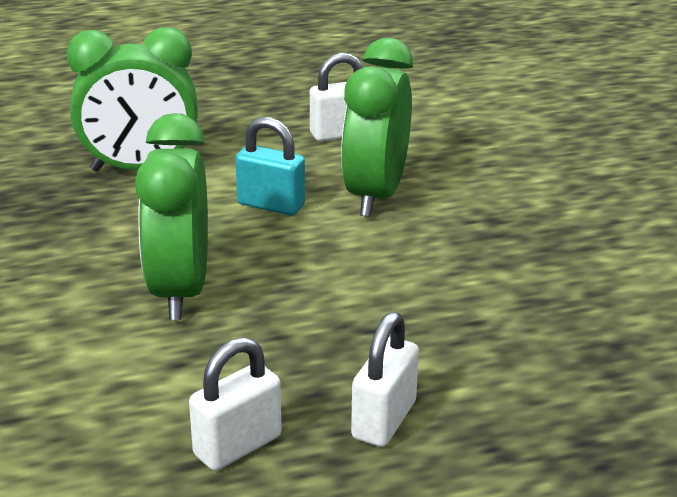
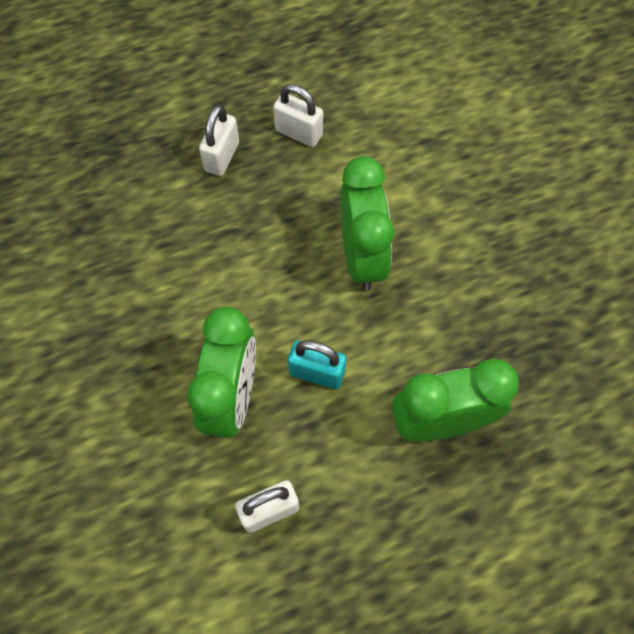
camera: 175 degrees right, 35 degrees up
(237, 446) = (299, 133): white padlock -> white padlock turned 75 degrees clockwise

